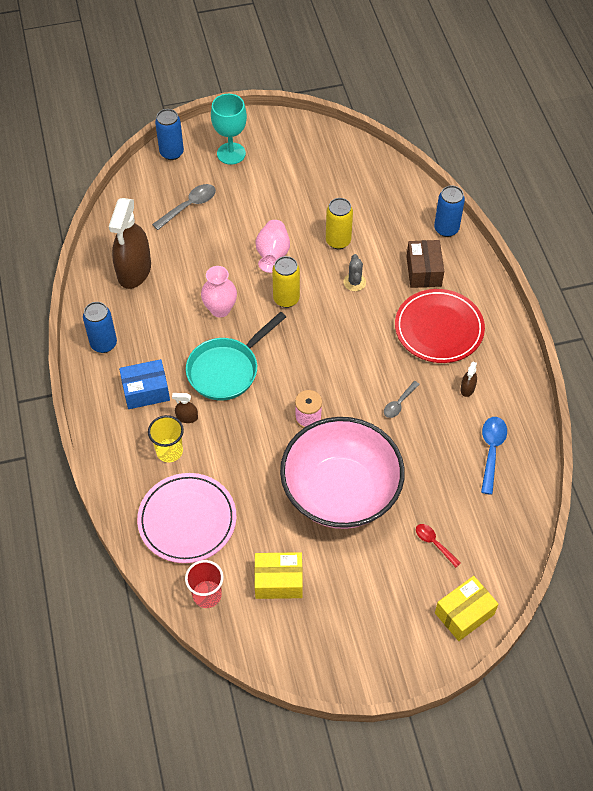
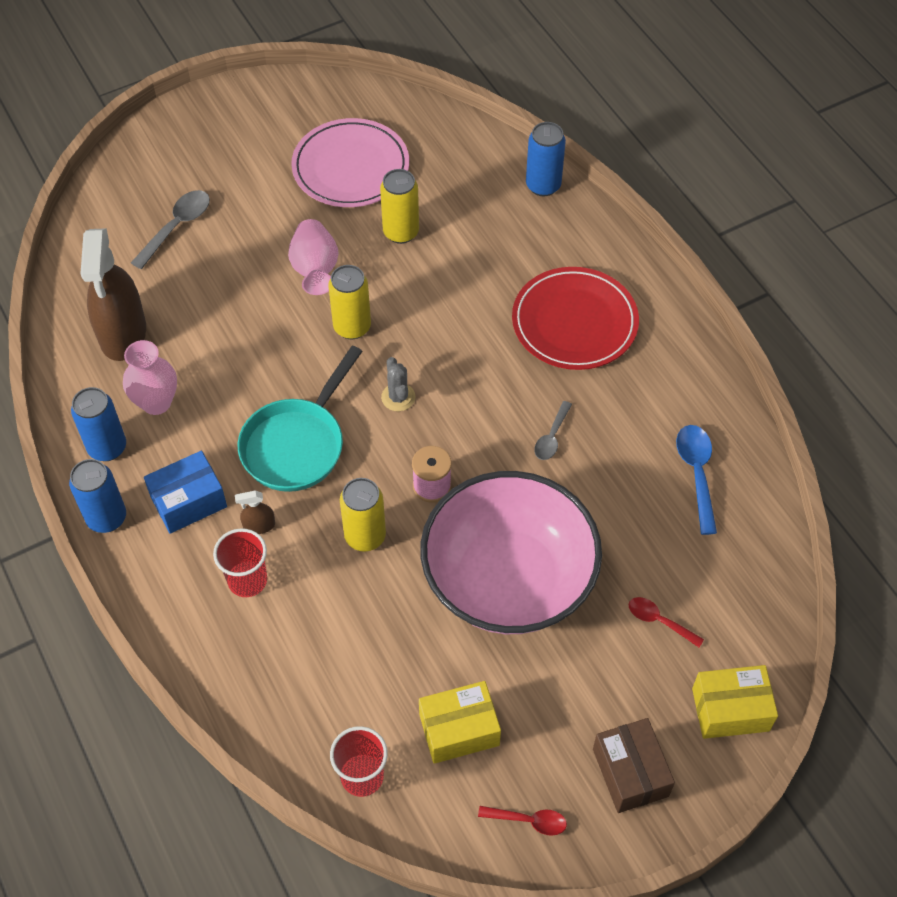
camera: 15 degrees left, 0 degrees up
(169, 451) = (247, 580): yellow cup -> red cup
(171, 153) = (131, 158): blue can -> blue can (107, 518)
(187, 520) = (302, 674): pink plate -> pink plate (351, 167)
(220, 309) = (263, 361): pink vase -> pink vase (156, 402)
(231, 153) = (216, 142): turquoise goblet -> none
(254, 441) = (365, 536): none -> yellow can
(306, 651) = (528, 821): none -> red spoon
(354, 282) = (440, 283): grey cactus -> grey cactus (398, 397)
(424, 271) = (530, 249): brown box -> brown box (630, 772)
(464, 614) = (730, 710): yellow box -> yellow box turned 45 degrees clockwise
(467, 388) = (638, 395): brown spray bottle -> none

